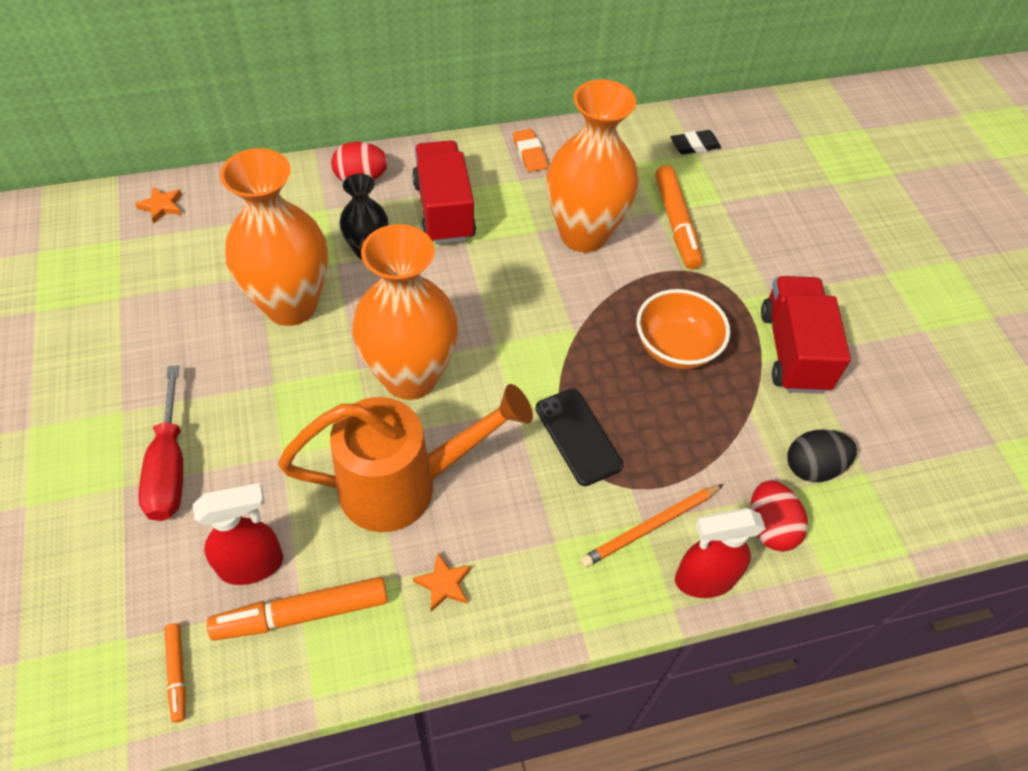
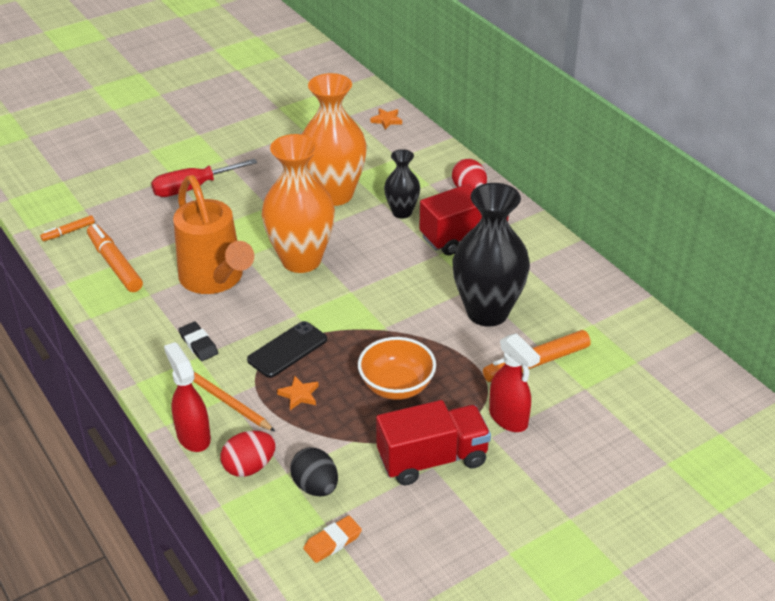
camera: 75 degrees right, 15 degrees down
(252, 565) = (140, 237): red spray bottle -> red spray bottle (509, 419)
(444, 584) = (151, 314): orange star -> orange star (299, 395)
(529, 153) = (558, 264): orange eraser -> orange eraser (332, 542)
(583, 234) = (487, 312): orange vase -> black vase
(694, 145) = (646, 358): black eraser -> black eraser (198, 344)

